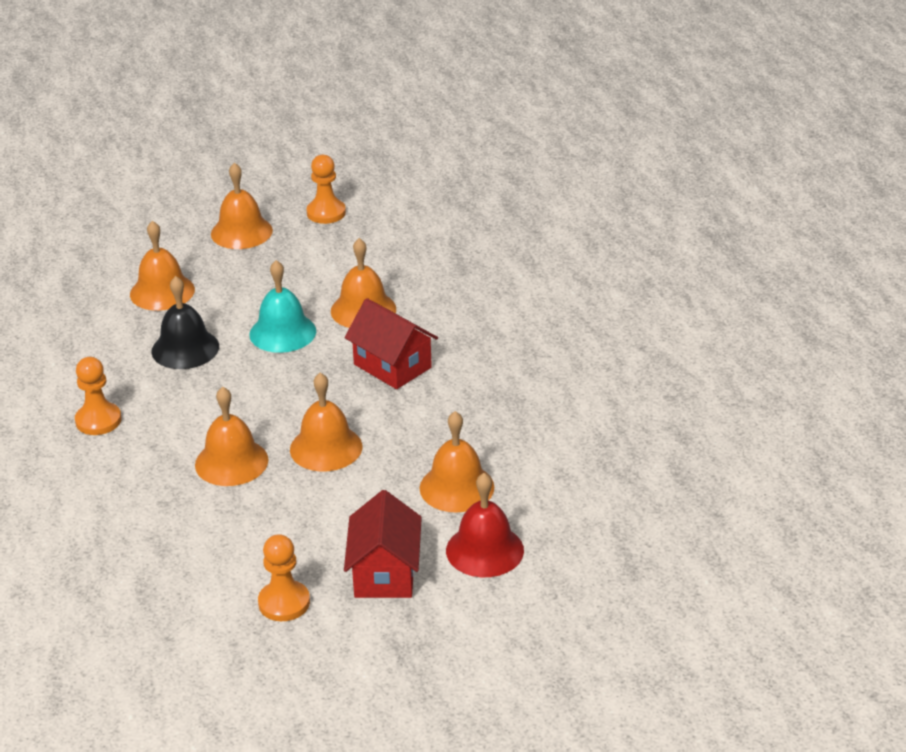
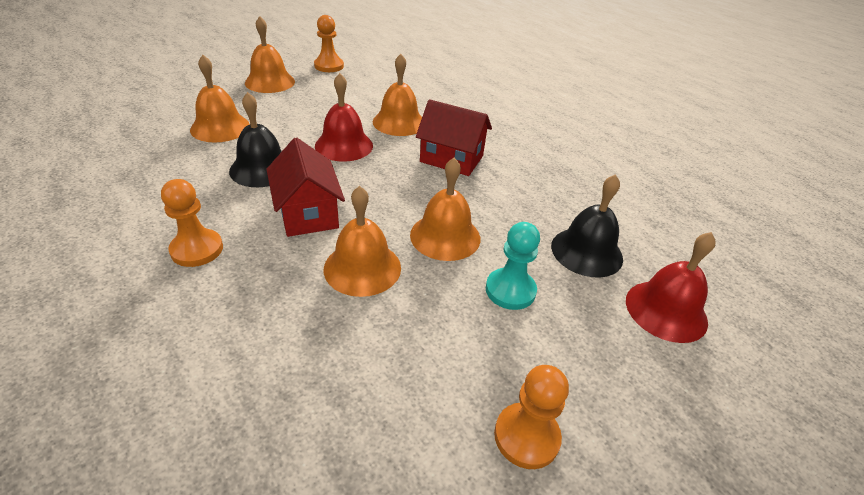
camera: 25 degrees left, 5 degrees up
(282, 332) = (344, 145): turquoise bell -> red bell
(351, 506) = (510, 290): none -> turquoise pawn
(384, 573) = (600, 362): red house -> red house (308, 213)
(456, 487) = (586, 252): orange bell -> black bell

